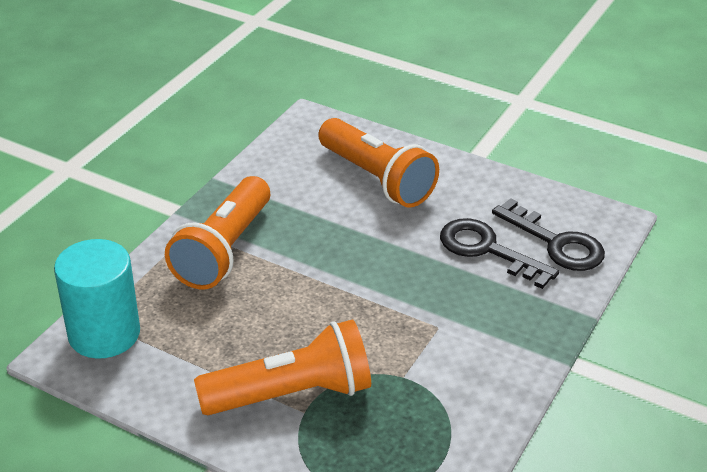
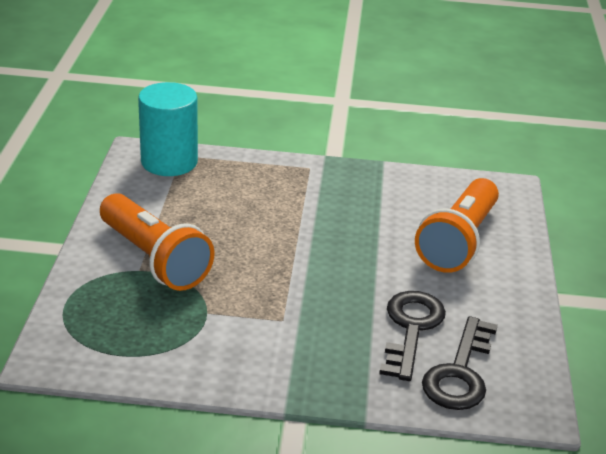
camera: 65 degrees right, 5 degrees down
(223, 250) = (297, 187): orange flashlight -> none

